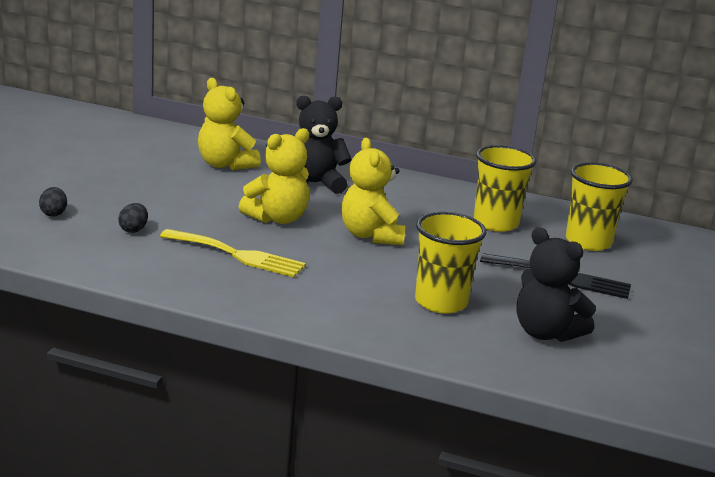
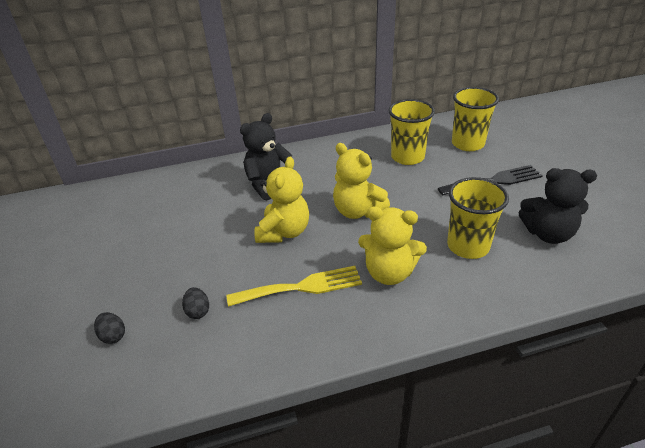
camera: 30 degrees left, 15 degrees up
(225, 164) = (190, 200): yellow teddy bear -> yellow teddy bear (389, 273)

